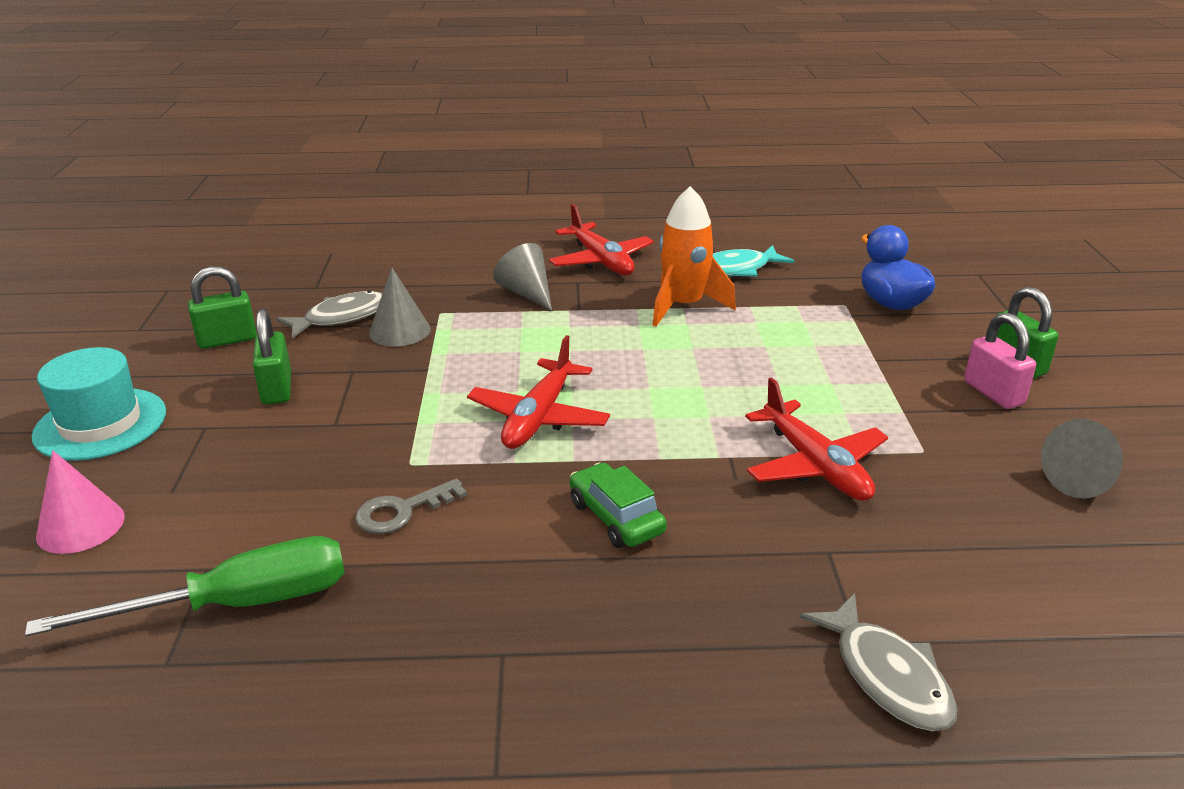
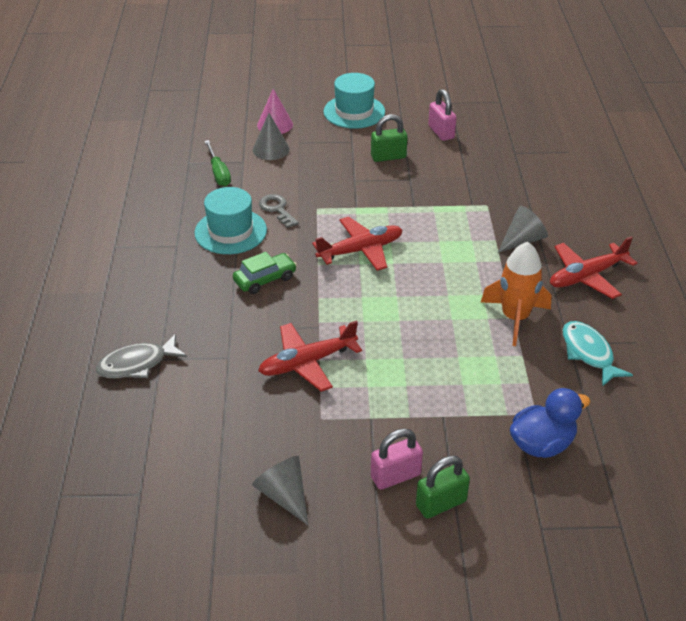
camera: 90 degrees right, 10 degrees up
(227, 340) = (441, 132): green padlock -> pink padlock
(237, 604) = (218, 173): green screwdriver -> green screwdriver, size x0.63
(342, 317) = (473, 167): grey fish -> none
(399, 331) = (459, 191): grey cone -> grey cone (271, 149)
(464, 571) = (230, 231): none -> turquoise hat
(538, 417) = (361, 250): red plane -> red plane turned 135 degrees clockwise

